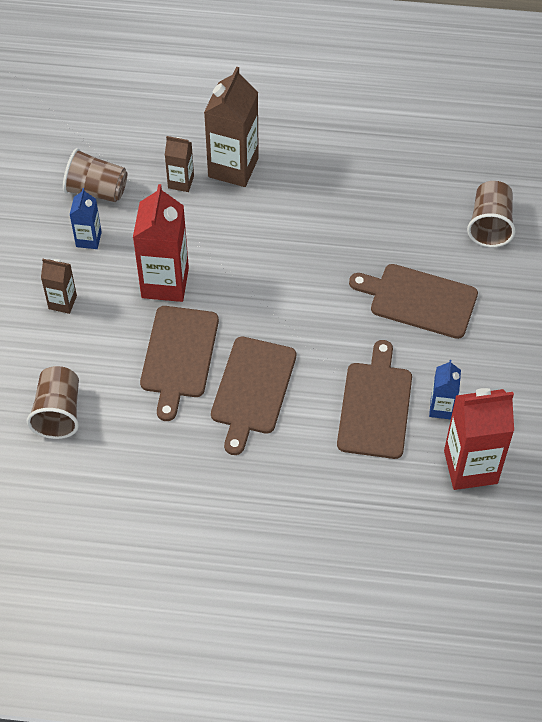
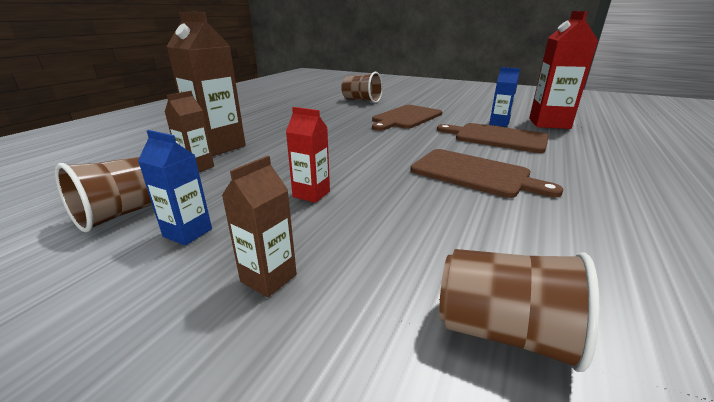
camera: 70 degrees left, 30 degrees down
(165, 283) = (311, 194): red carton -> red carton, size x0.53
(179, 356) = (419, 202): brown cutting board -> none

